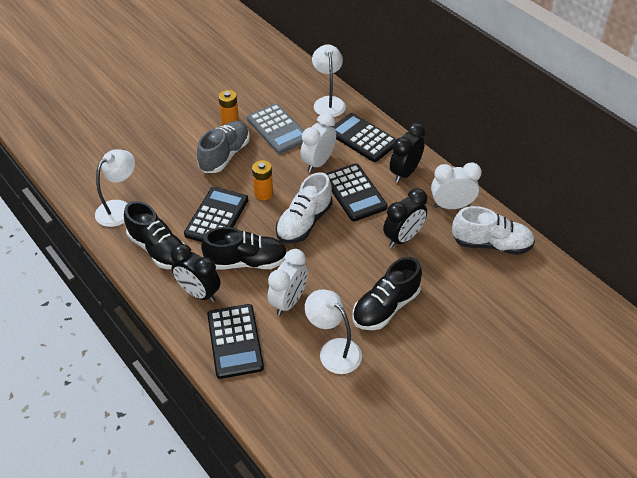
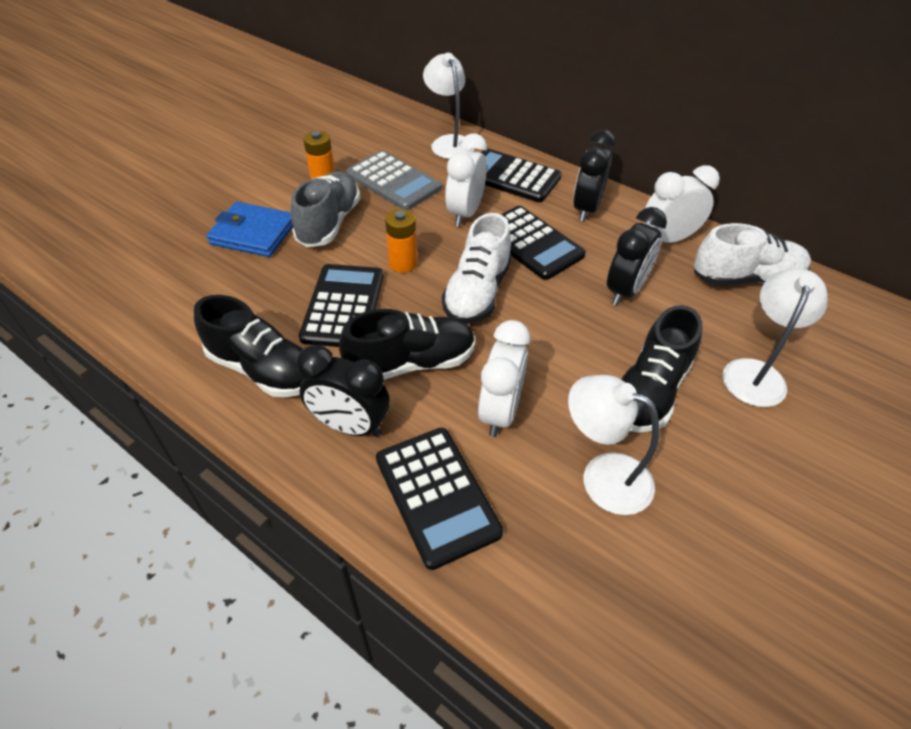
camera: 15 degrees left, 0 degrees up
(119, 208) = (184, 319): white lamp -> white lamp (755, 372)
(174, 155) = (253, 233): none -> blue wallet

